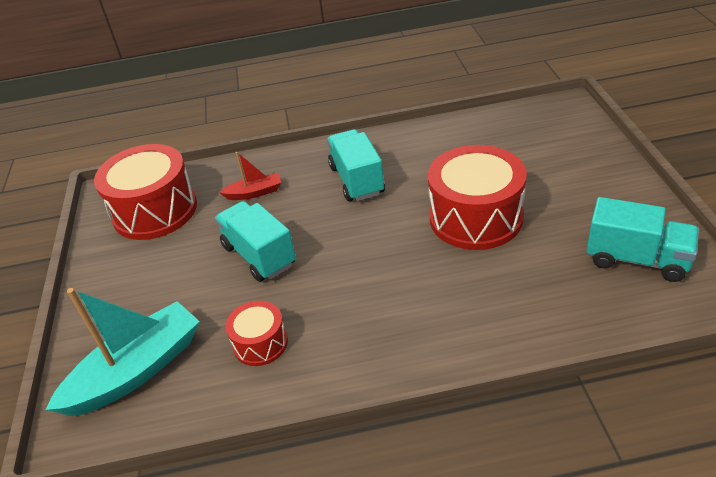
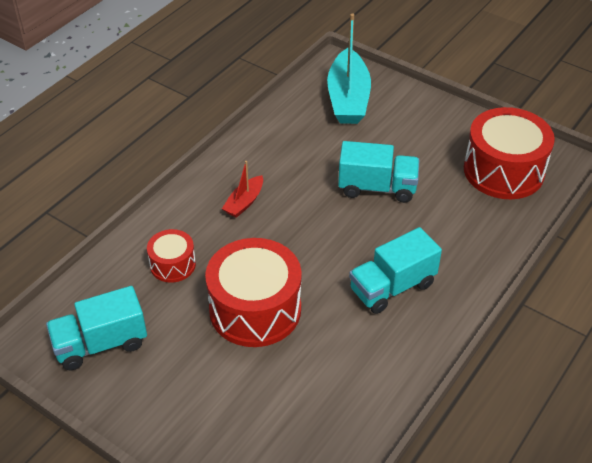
camera: 130 degrees right, 5 degrees up
(254, 193) = (456, 227): red boat -> red boat (244, 202)
(260, 343) = (300, 146): red drum -> red drum (173, 264)
(357, 180) = (392, 287): turquoise truck -> turquoise truck turned 120 degrees clockwise

